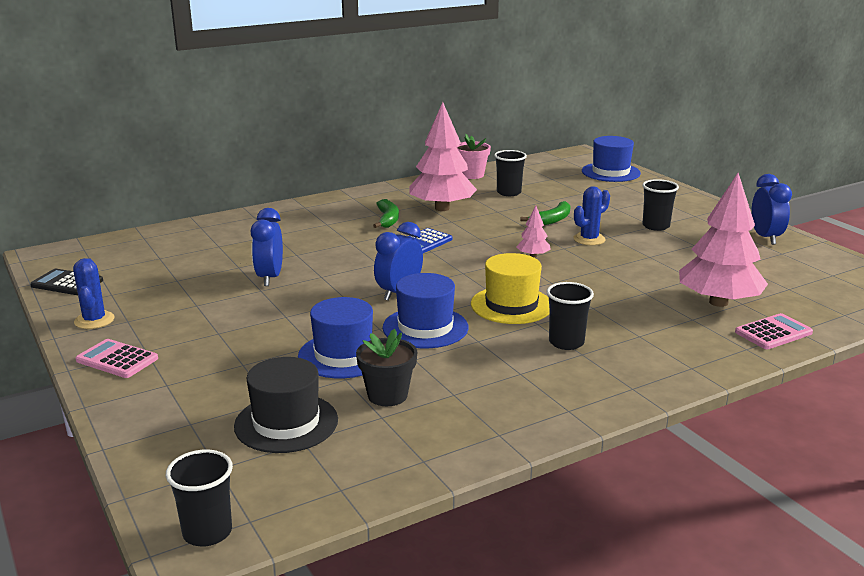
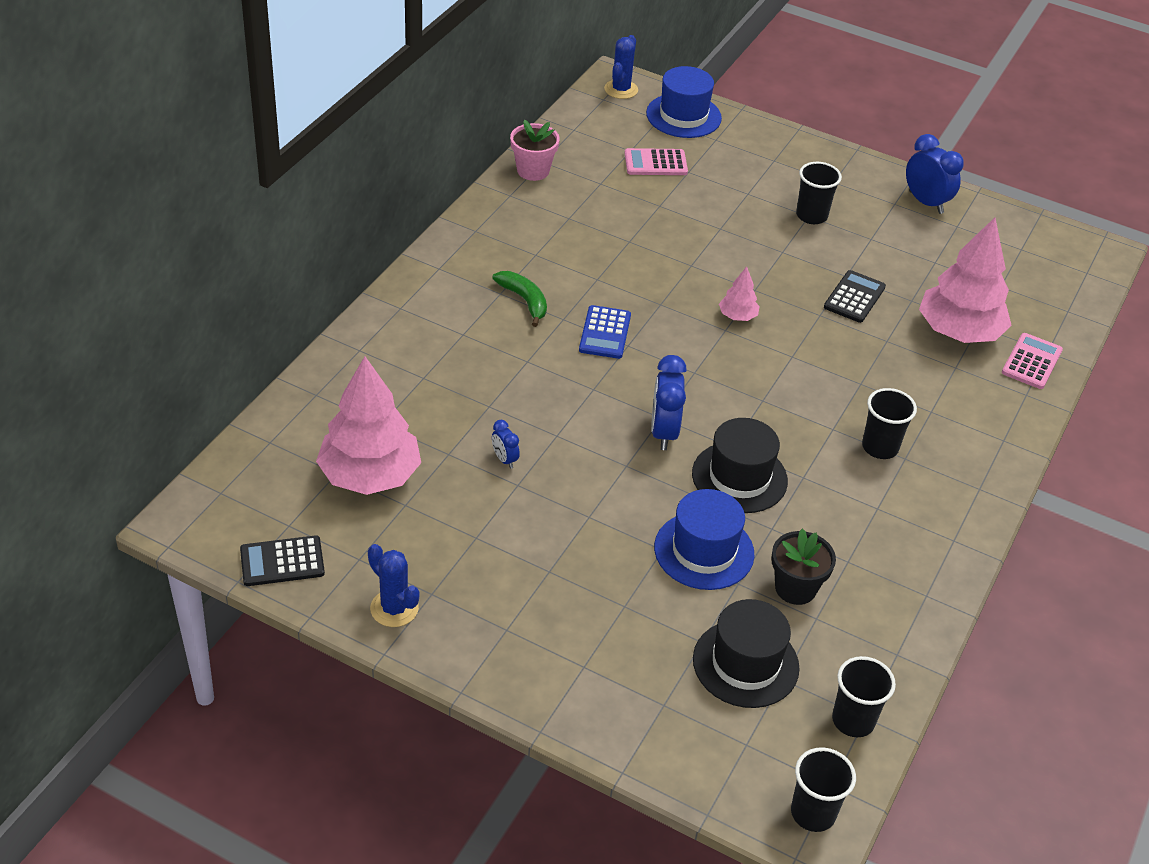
camera: 35 degrees left, 20 degrees up
(117, 359) = (493, 655): pink calculator -> pink calculator (655, 163)
(270, 278) = (504, 459): blue clock -> blue clock, size x0.52
(425, 327) = (739, 477): blue hat -> black hat
(442, 208) = (563, 256): pink tree -> pink tree (369, 476)
(509, 192) = (608, 197): black cup -> black cup (853, 720)
(511, 305) = (786, 409): yellow hat -> none
(551, 220) = (701, 240): green banana -> none
(589, 239) = (767, 264): blue cactus -> blue cactus (621, 89)
(643, 267) = (854, 297): none -> black calculator

